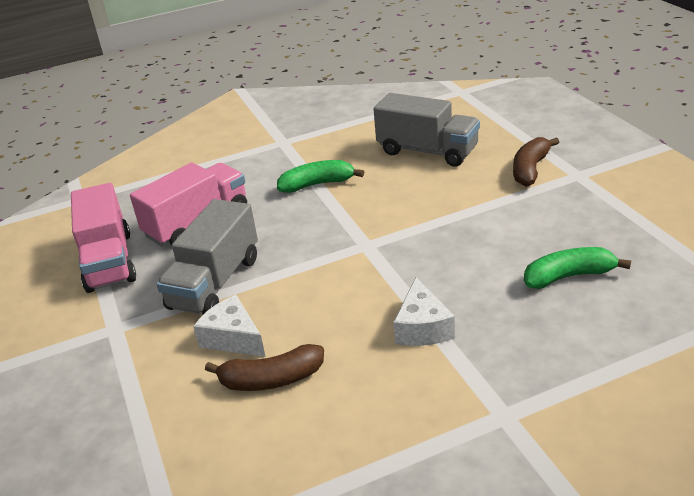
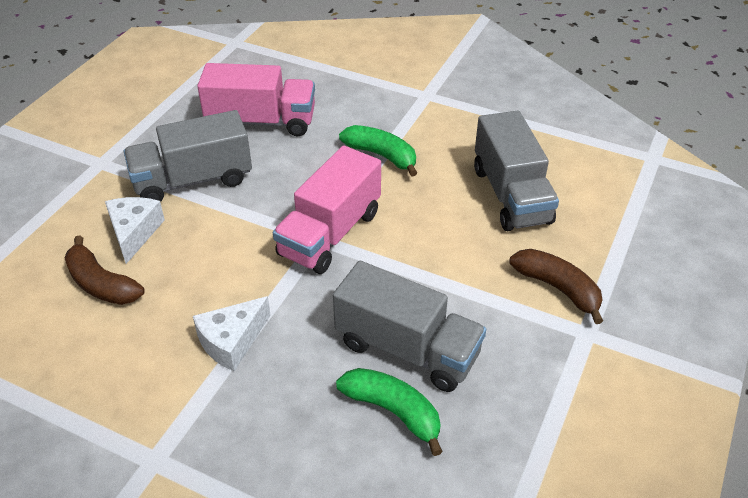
camera: 45 degrees right, 10 degrees up
(109, 261) = (174, 108): pink truck -> pink truck (330, 233)
(518, 248) = (407, 349): none -> grey truck
(530, 169) = (558, 288): brown banana -> brown banana turned 60 degrees clockwise

